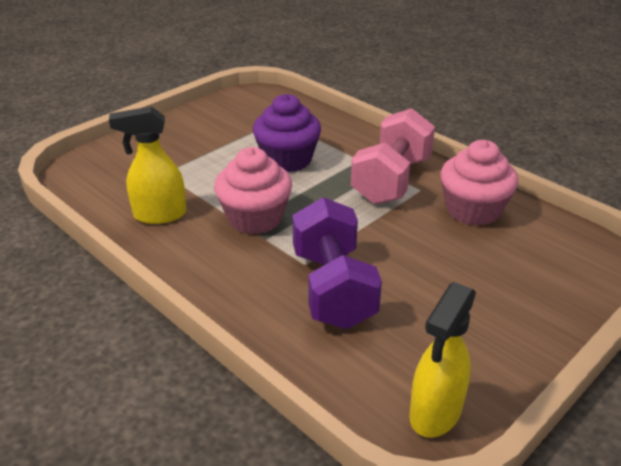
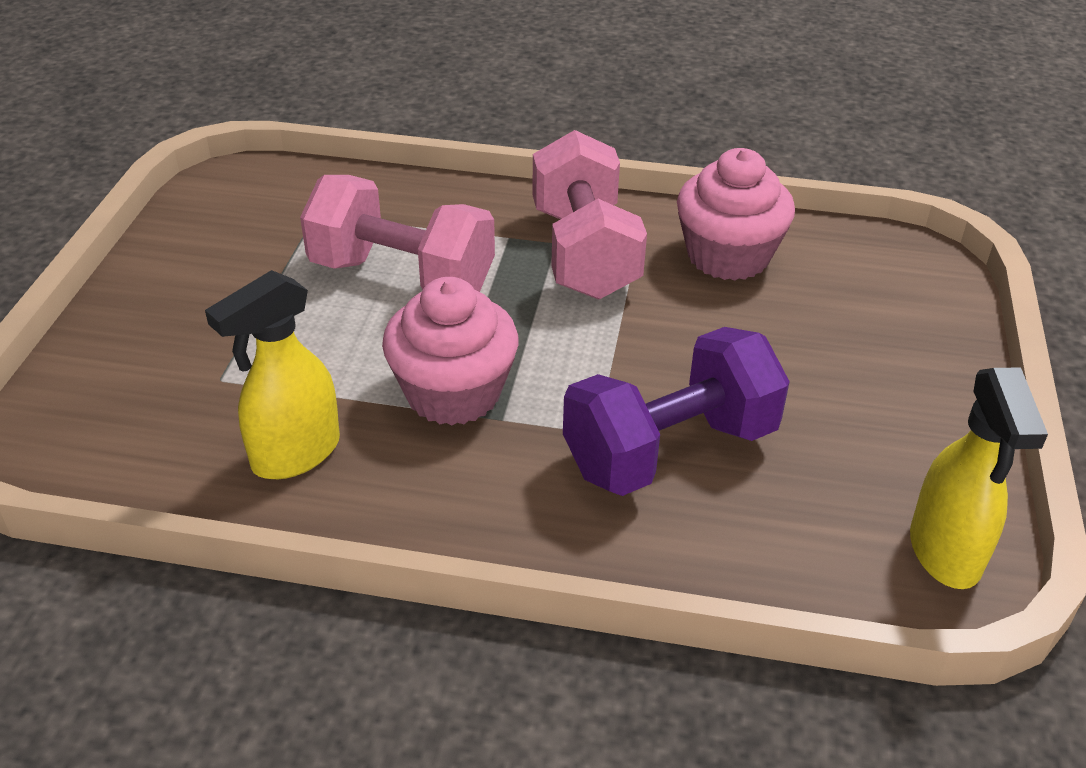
camera: 35 degrees left, 5 degrees up
(287, 159) = (402, 277): purple cupcake -> pink dumbbell
(333, 288) = (670, 450): purple dumbbell -> purple dumbbell turned 75 degrees counterclockwise

